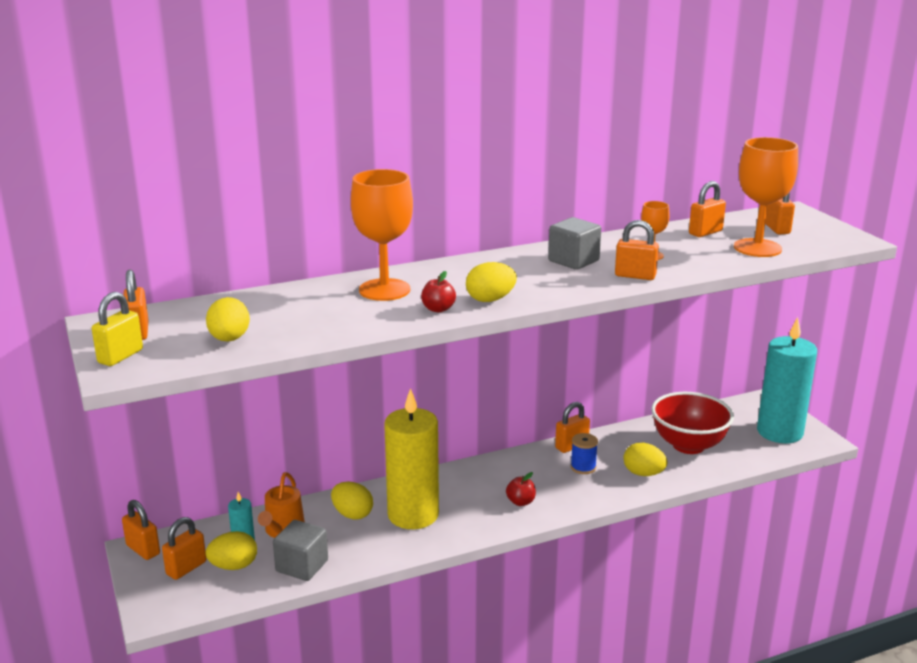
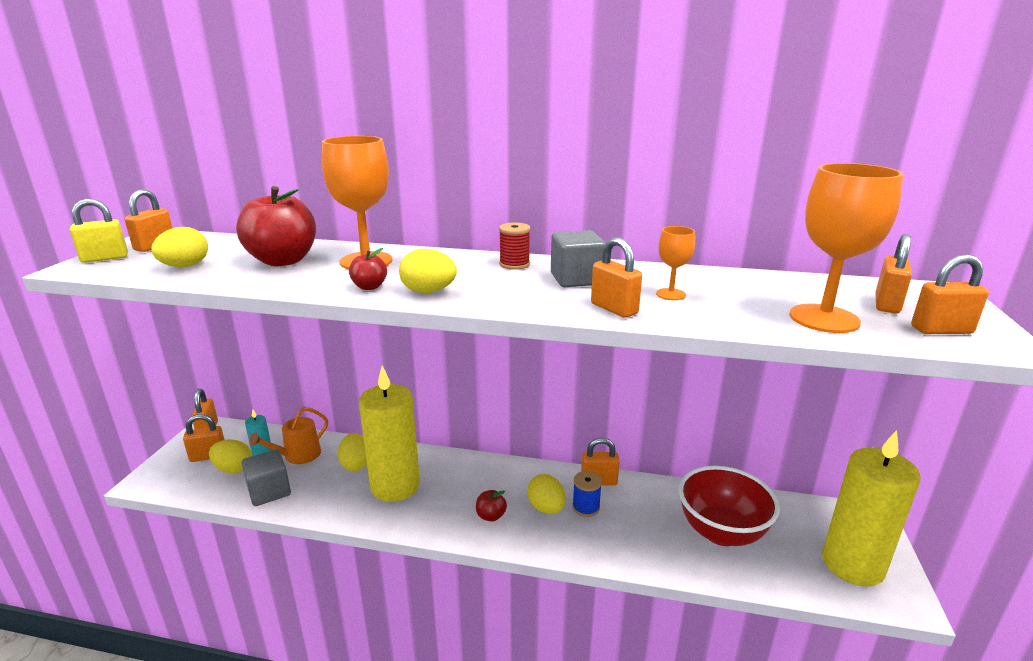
camera: 35 degrees right, 0 degrees up
(310, 309) = (283, 261): none -> red apple
(508, 261) = (514, 264): none -> red spool
(643, 473) = (638, 542): yellow egg -> yellow egg (546, 508)
(705, 232) = (778, 287): orange padlock -> orange padlock (941, 330)
(779, 432) = (852, 564): turquoise candle -> yellow candle

